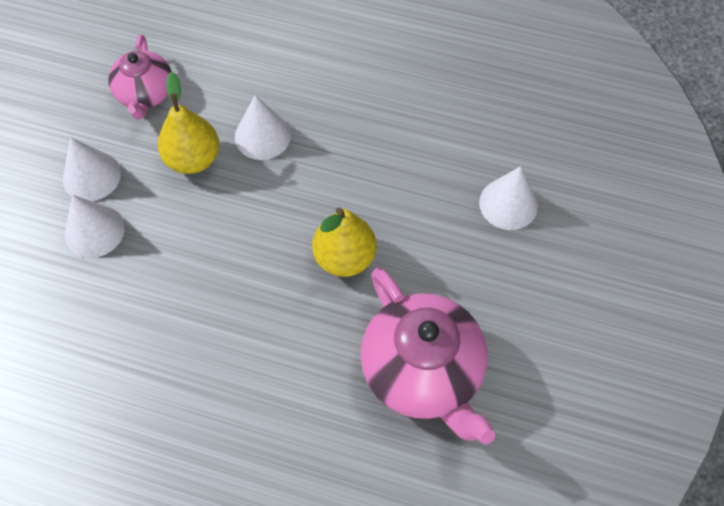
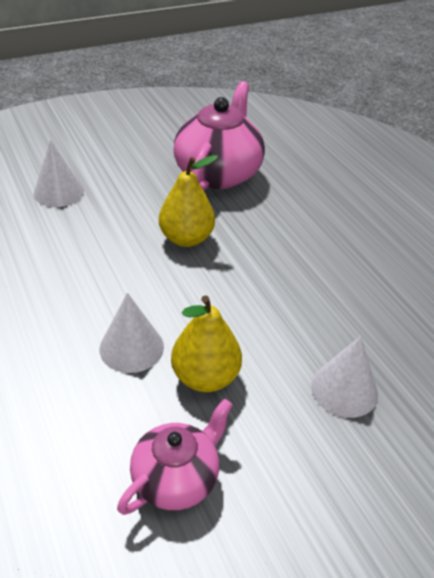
camera: 135 degrees left, 20 degrees down
(91, 176) = (307, 439): white cone -> none

